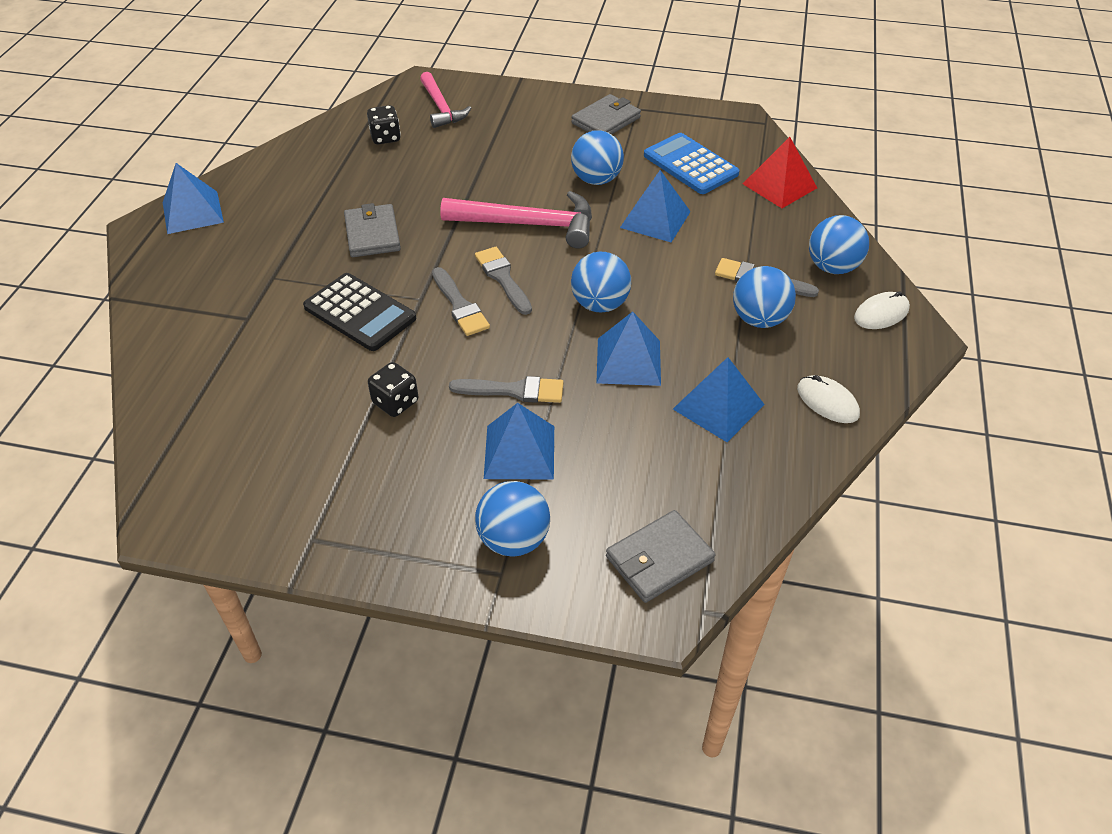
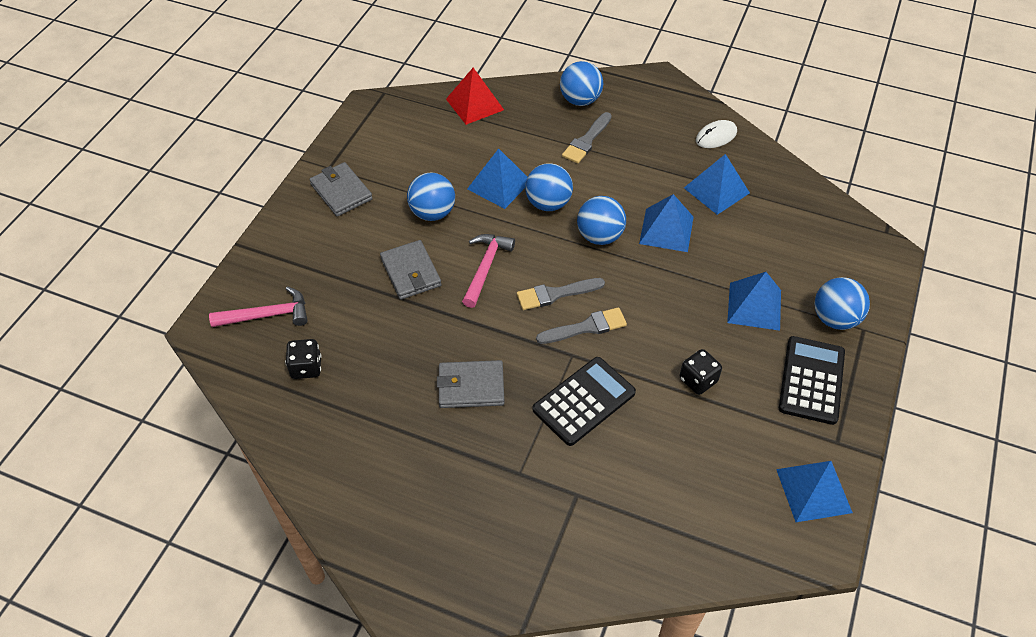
camera: 80 degrees left, 5 degrees up
(193, 212) = (390, 554): blue pyramid -> blue pyramid (813, 490)
(406, 512) = (811, 380): none -> black calculator
(514, 390) = (691, 302): grey brush -> none
(529, 224) = (485, 267): pink hammer -> pink hammer, size x0.66
(659, 559) = (848, 245): grey wallet -> grey wallet (411, 272)
(690, 165) = (430, 149): blue calculator -> none
(759, 319) = (630, 150): blue ball -> blue ball (548, 203)
(881, 313) = (634, 89): white mouse -> none

